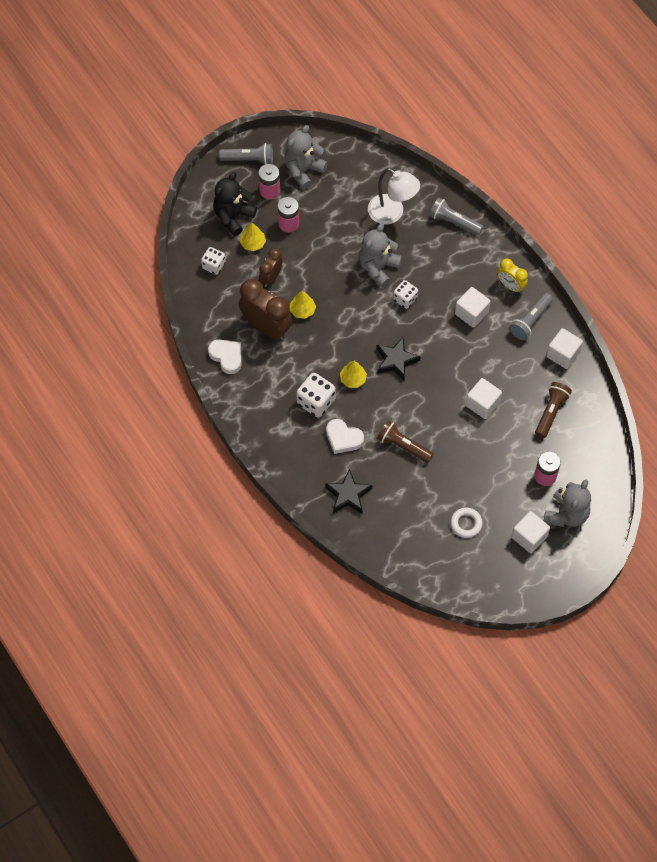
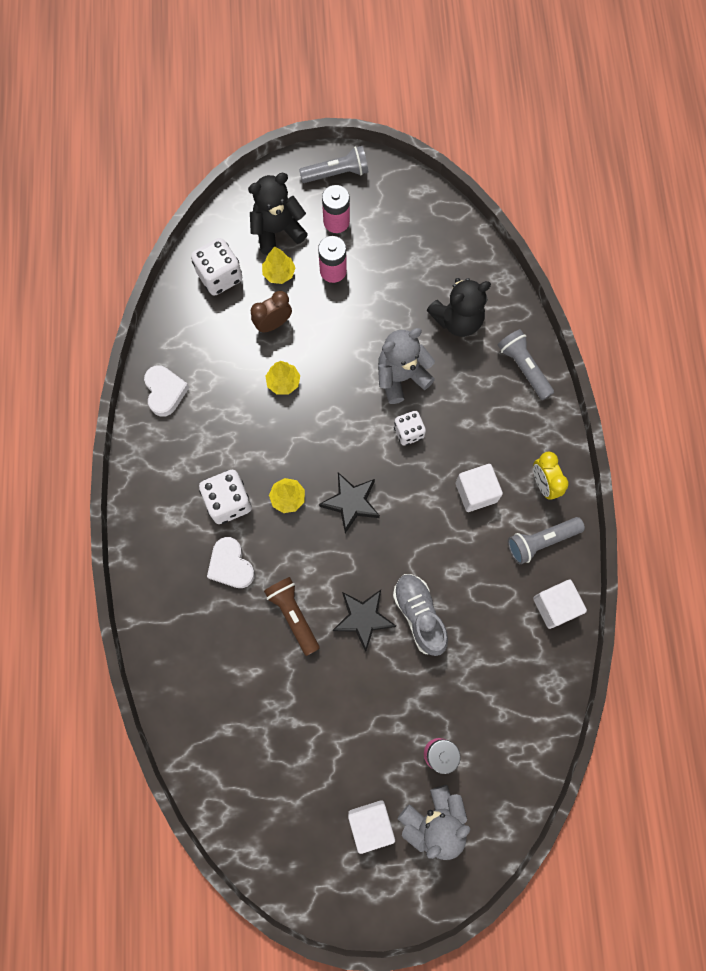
camera: 30 degrees right, 10 degrees up
(213, 265) = (220, 276): white dice -> white dice, size x1.54
(249, 159) = (336, 173): grey flashlight -> grey flashlight turned 45 degrees counterclockwise
(266, 327) = (230, 380): brown clock -> none
(303, 170) = (389, 217): grey teddy bear -> none
(348, 495) = (192, 640): black star -> black star (363, 618)
(392, 213) = (457, 320): white lamp -> black teddy bear
(466, 524) = (305, 760): white ring -> none
(482, 404) = (419, 615): white cube -> grey shoe
(551, 412) = (495, 674): brown flashlight -> none

